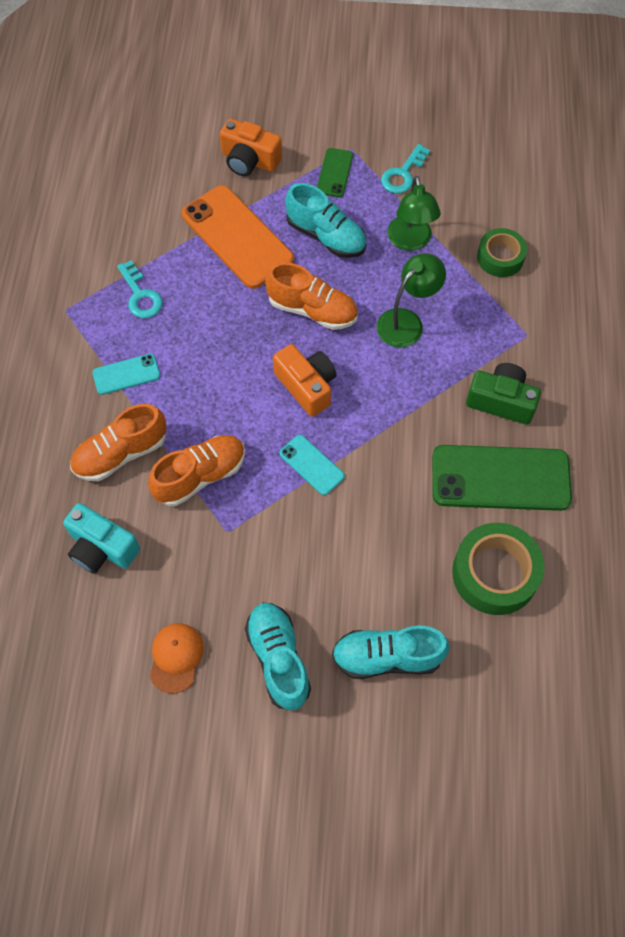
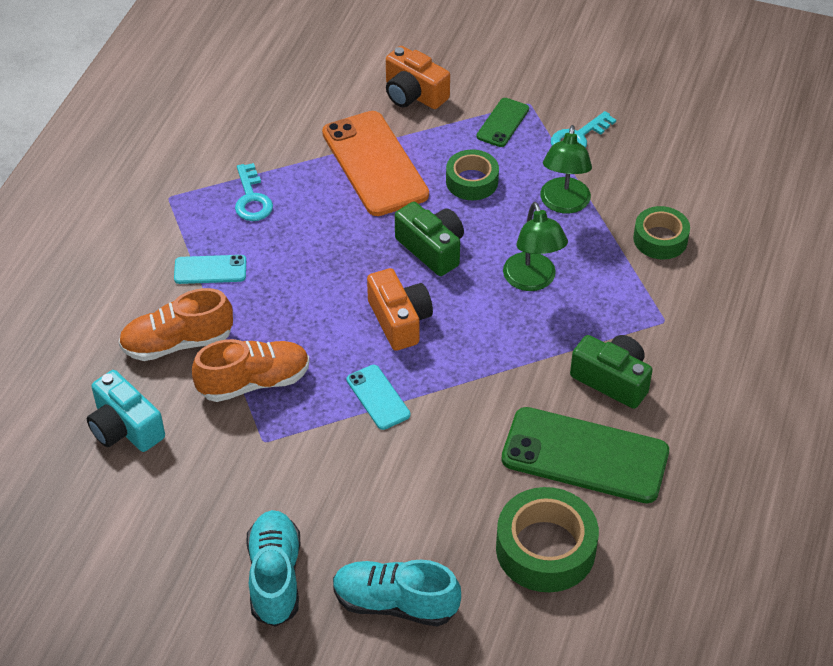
camera: 15 degrees right, 15 degrees down
(176, 657) = (166, 549): orange cap -> none
(312, 310) = (432, 249): orange shoe -> green camera
(326, 236) = (472, 181): turquoise shoe -> green tape
(407, 321) = (532, 281): green lamp -> green lamp turned 105 degrees clockwise

